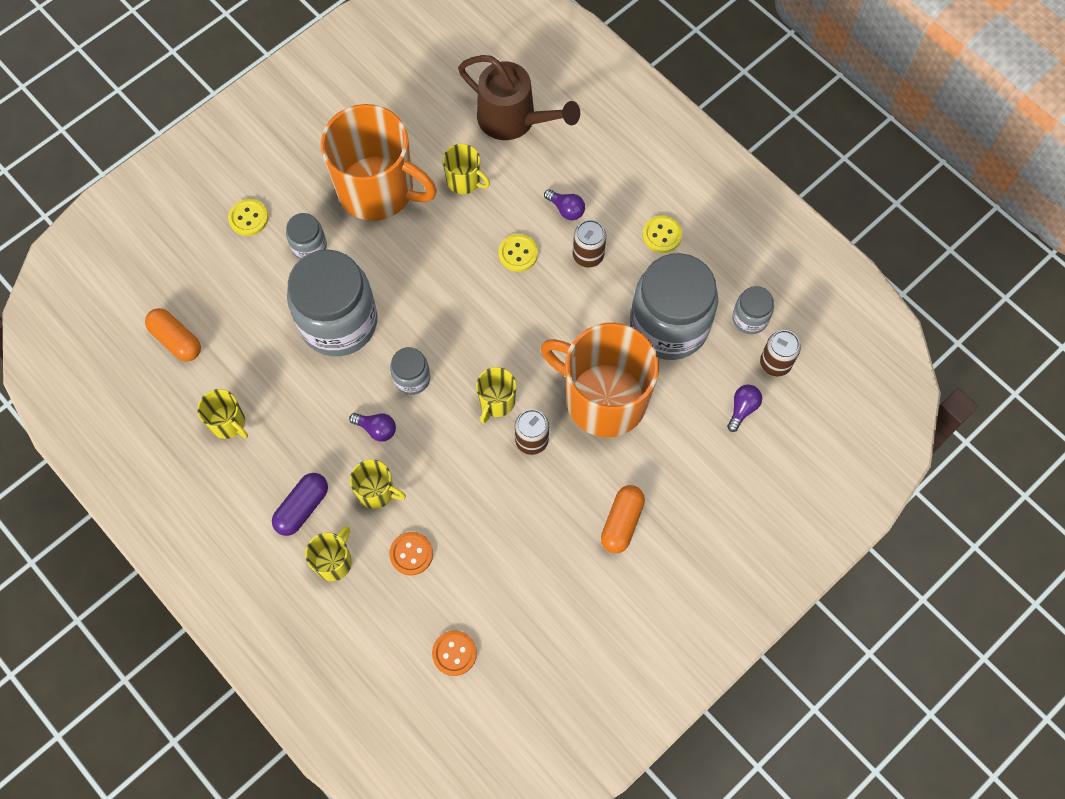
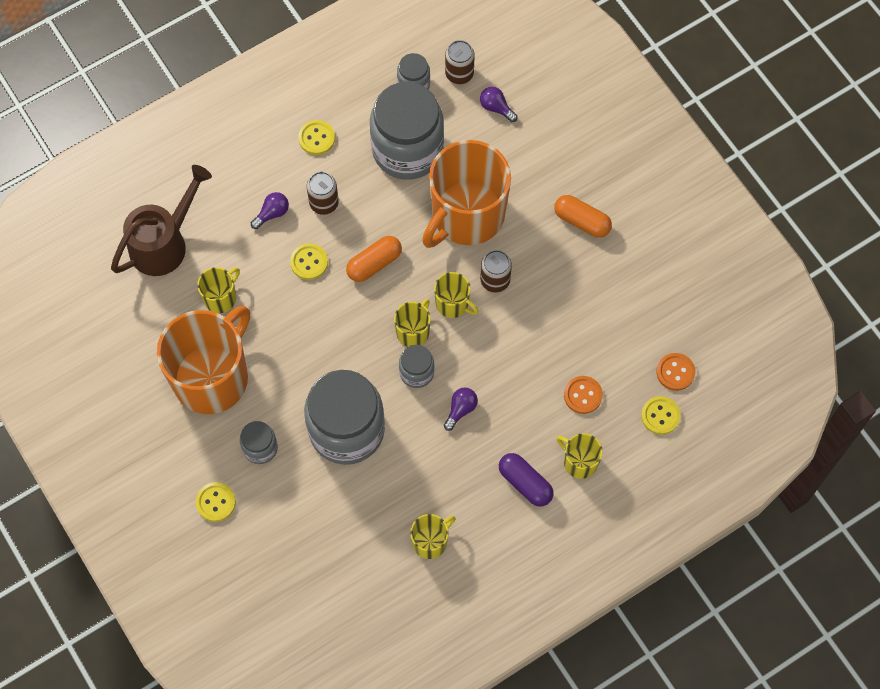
camera: 80 degrees left, 0 degrees up
(176, 340) = (335, 583): orange capsule -> orange capsule (374, 263)
(377, 491) = (520, 417): yellow mug -> yellow mug (413, 331)
(399, 643) = (660, 416): none -> yellow button

